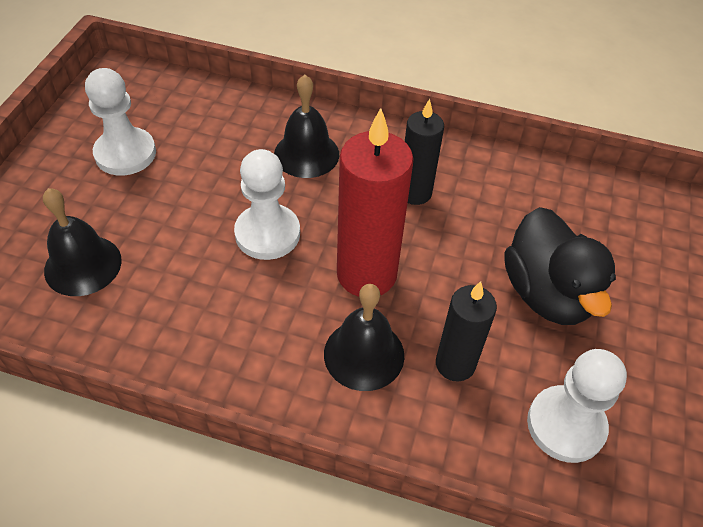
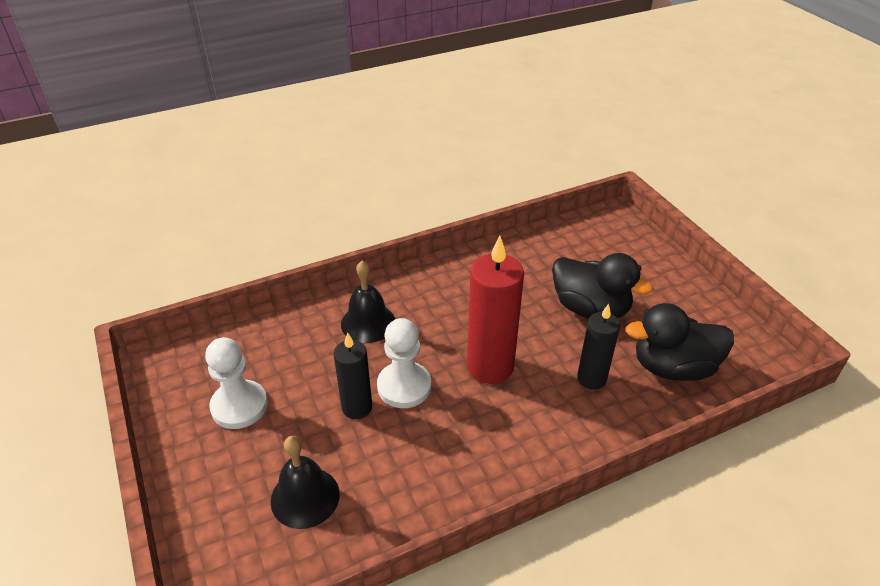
camera: 40 degrees left, 10 degrees down
(364, 354) = (542, 410): black bell -> none
(415, 193) = (460, 302): black candle -> black candle (357, 407)
(565, 425) = (673, 367): white pawn -> black duck

